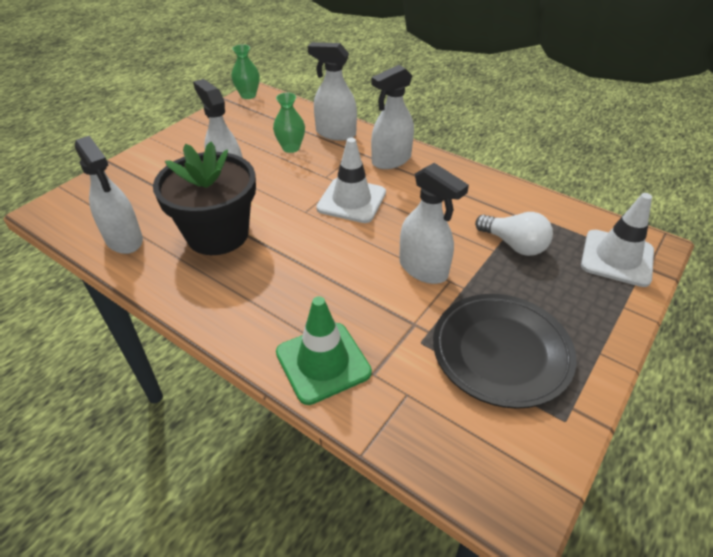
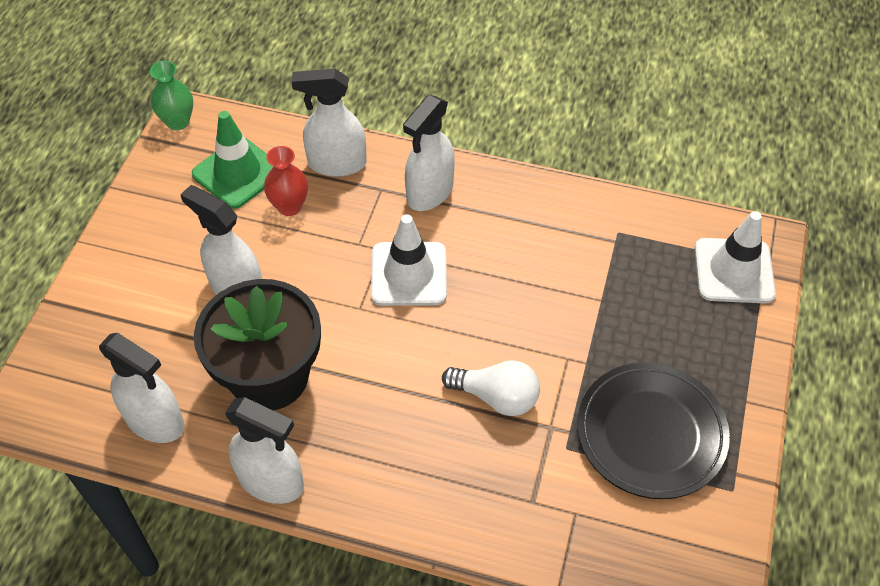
camera: 20 degrees left, 10 degrees up
(291, 148) = (289, 206): green vase -> red vase
(323, 362) = (476, 507): green traffic cone -> green traffic cone (237, 173)
(423, 269) = (533, 351): white spray bottle -> white spray bottle (271, 481)
(514, 245) = (620, 285): white light bulb -> white light bulb (496, 397)

